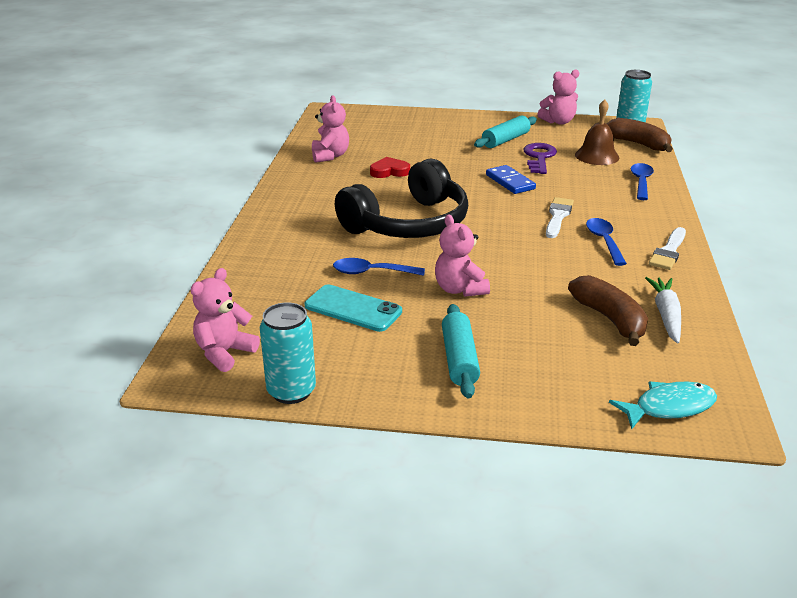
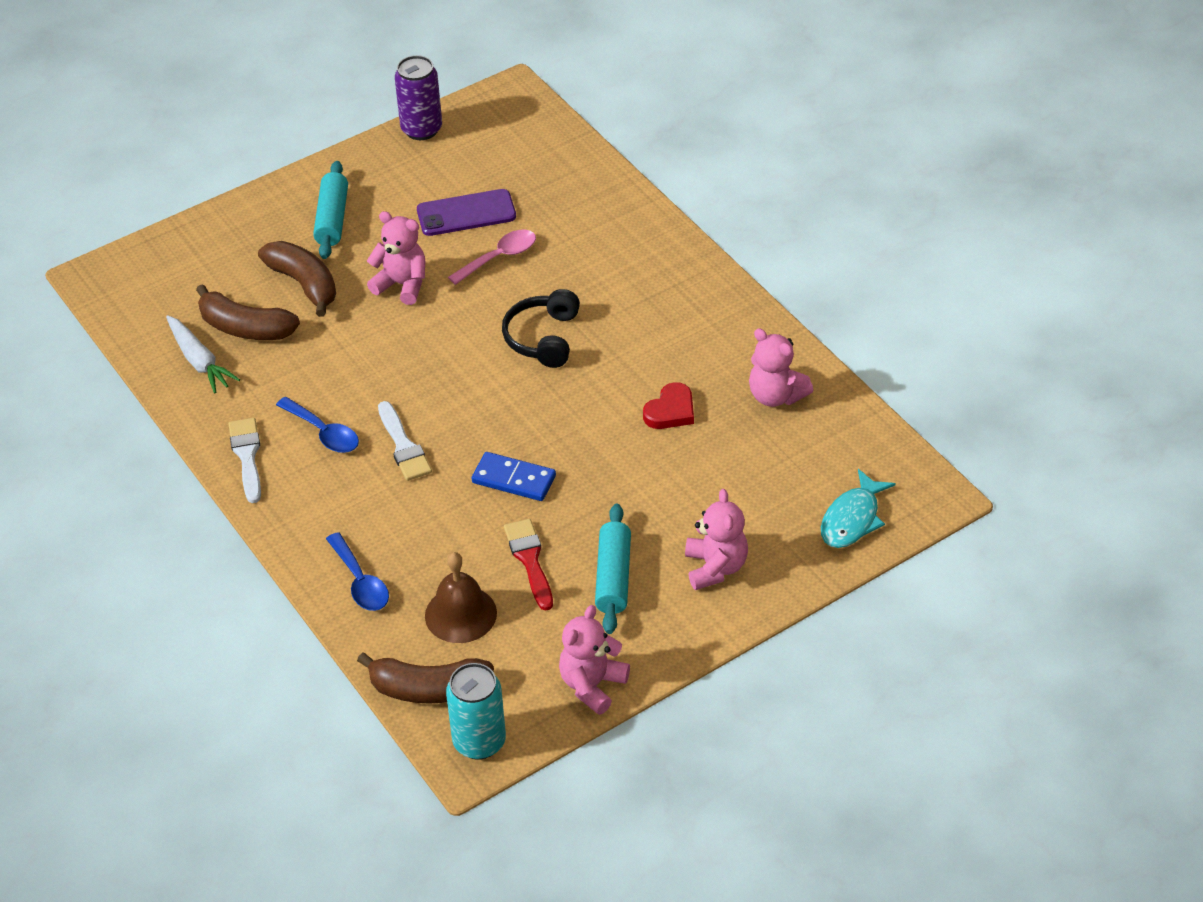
camera: 140 degrees right, 15 degrees up
(224, 353) = (508, 126): pink teddy bear -> pink teddy bear (715, 567)
(291, 391) = (421, 129): turquoise can -> purple can
(353, 309) = (466, 213): turquoise phone -> purple phone
(371, 272) = (499, 257): blue spoon -> pink spoon
(408, 223) = (543, 338): black headphones -> black headphones, size x0.55
(459, 359) = (332, 219): turquoise rolling pin -> turquoise rolling pin turned 45 degrees clockwise
(534, 325) = (304, 284): none -> brown banana
(539, 157) = (530, 560): purple key -> red brush
(669, 407) = (146, 267): turquoise fish -> turquoise fish (852, 519)

